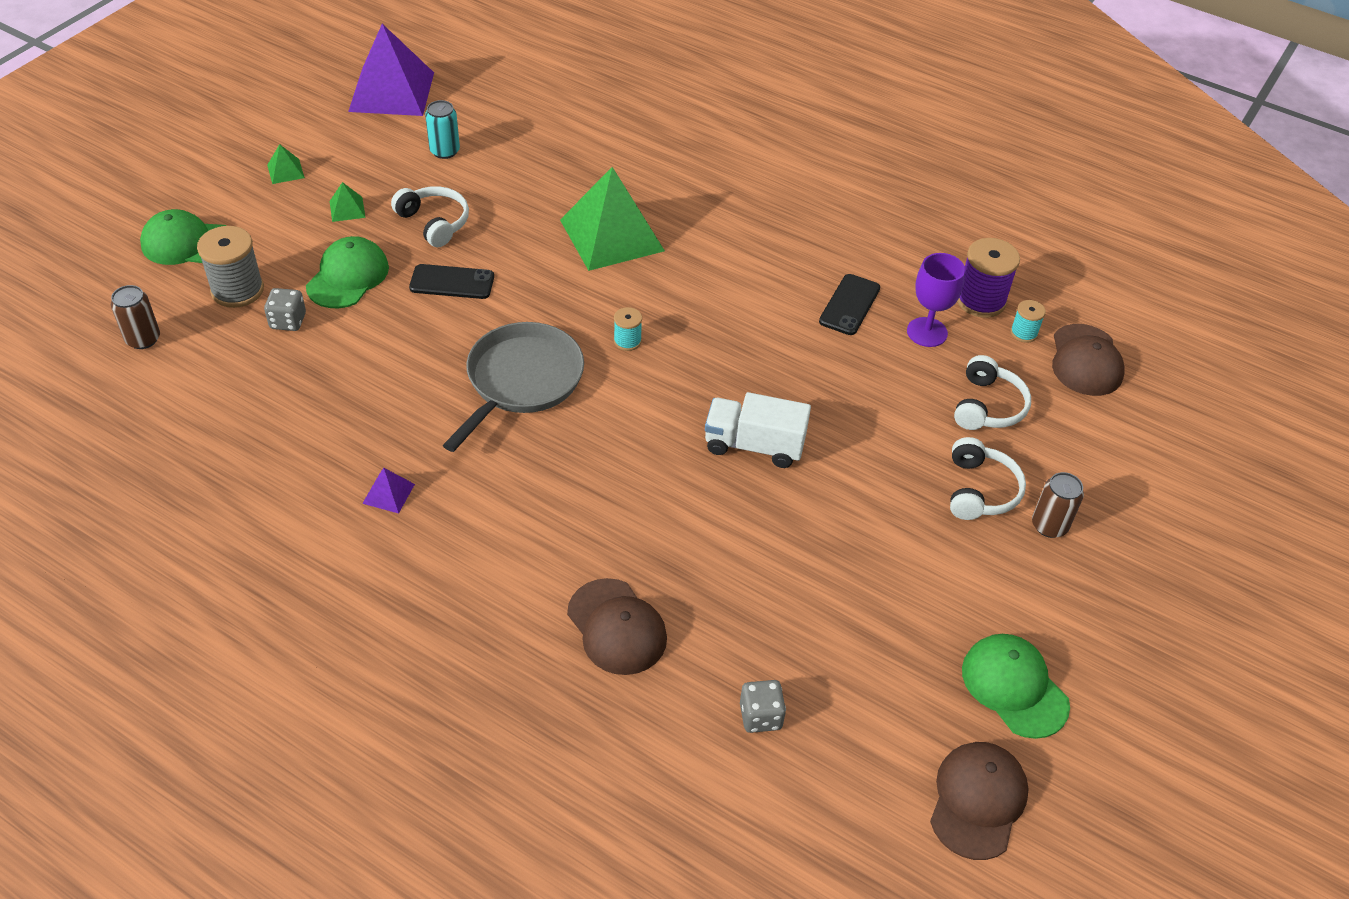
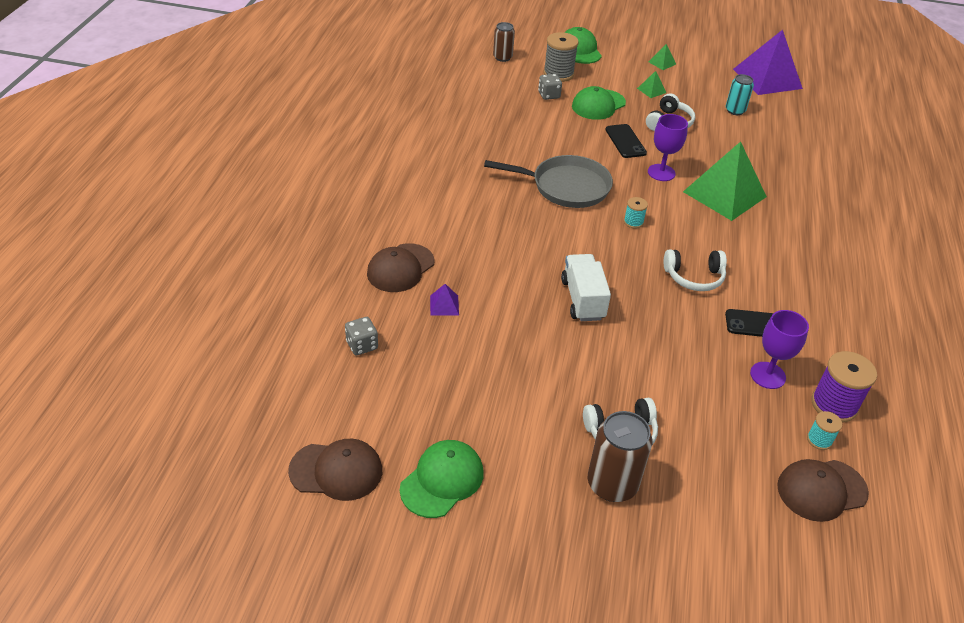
camera: 70 degrees right, 5 degrees down
(348, 277) = (598, 105): green cap -> green cap turned 135 degrees clockwise
(388, 493) = (449, 160): purple pyramid -> purple pyramid (444, 305)
(539, 274) = (661, 172): none -> purple goblet
(988, 406) = (714, 426): white headphones -> white headphones (694, 277)
(1049, 525) = (612, 484): brown can -> brown can, size x1.59

